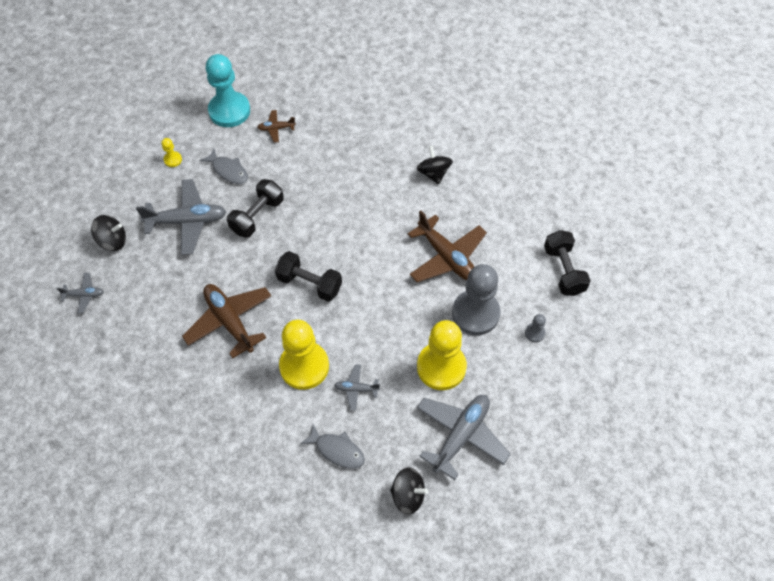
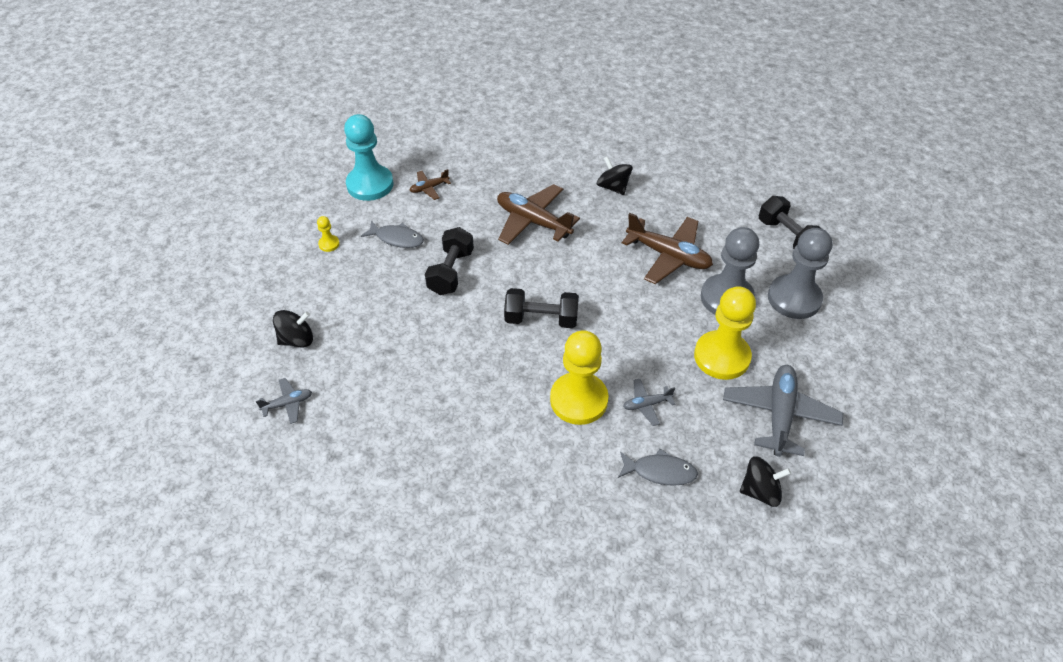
camera: 20 degrees left, 10 degrees down
(187, 221) = (375, 297): grey plane -> none
(230, 321) = (473, 381): brown plane -> brown plane (533, 221)
(534, 333) = (794, 298): grey pawn -> grey pawn, size x2.41

